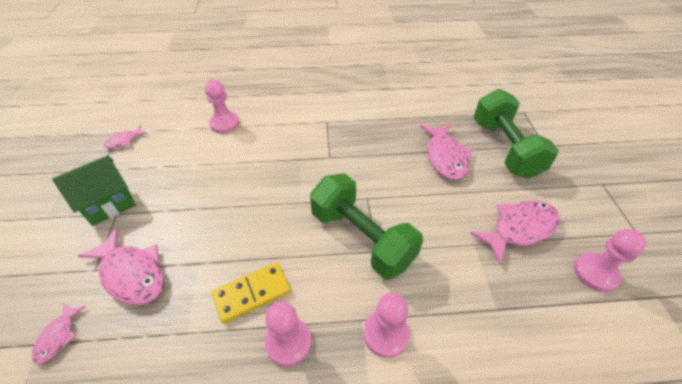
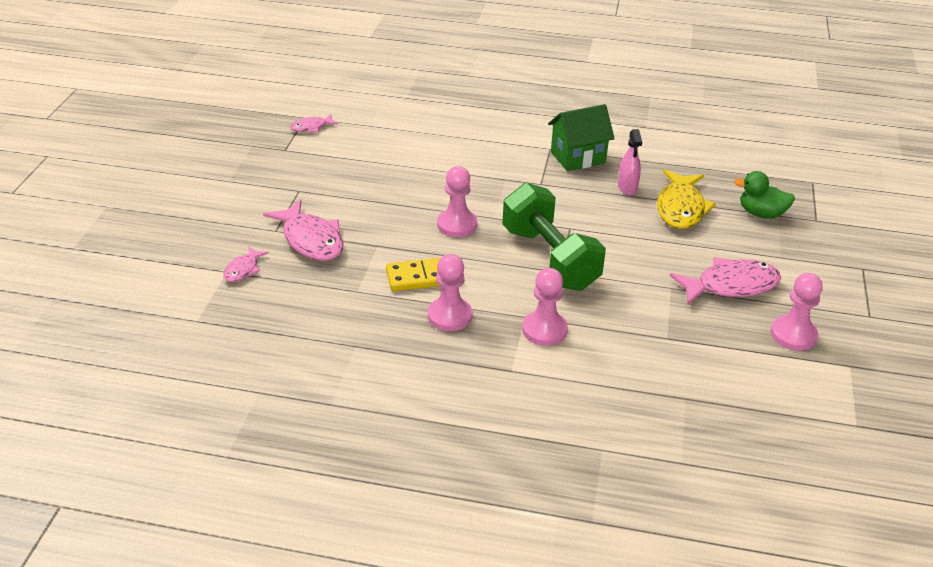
camera: 15 degrees right, 10 degrees down
(109, 204) = (292, 181): green house -> green house (578, 157)
(225, 123) = (427, 129): pink pawn -> pink pawn (457, 225)
(397, 146) = (627, 188): none -> pink spray bottle
(445, 157) = (681, 208): pink fish -> yellow fish
(504, 148) = (761, 213): green dumbbell -> green duck

